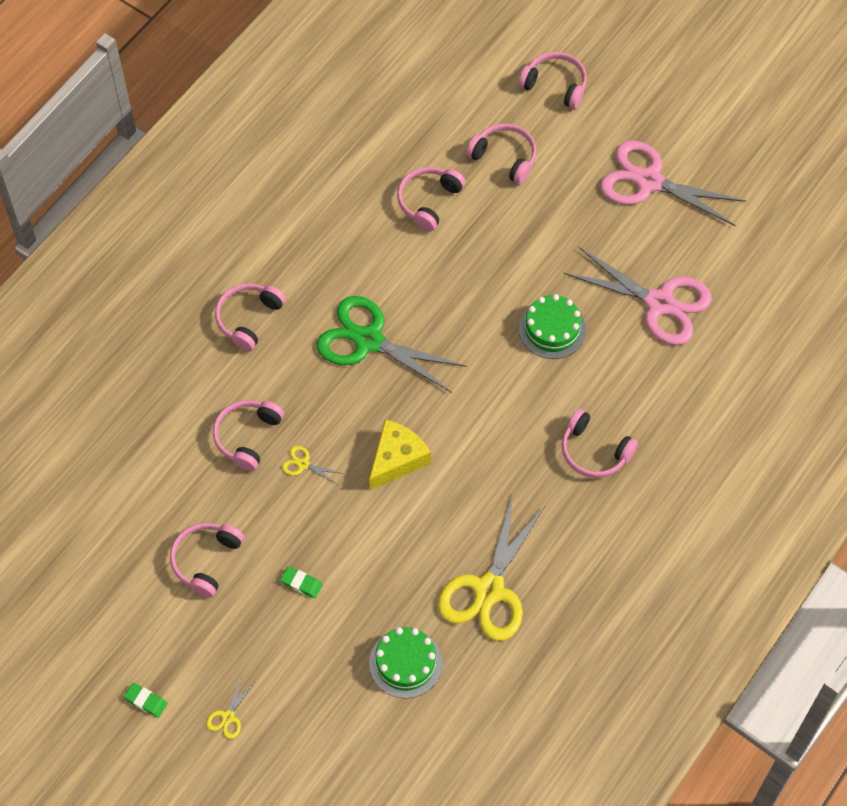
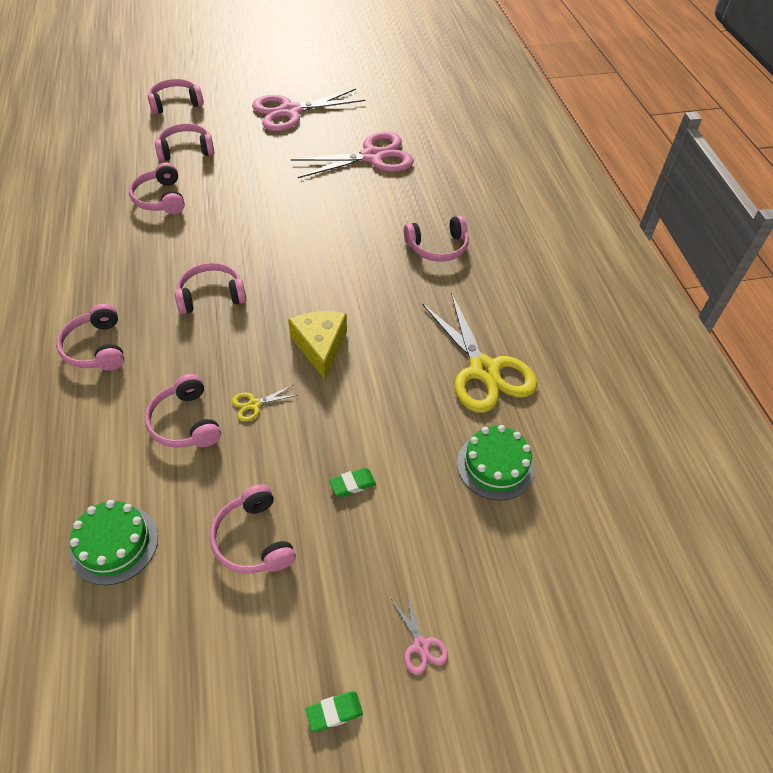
camera: 50 degrees left, 10 degrees down
(228, 717) = (421, 645): yellow scissors -> pink scissors
(369, 341) = (211, 296): green scissors -> pink headphones
(552, 329) = (328, 208): green cake -> green cake (114, 544)

